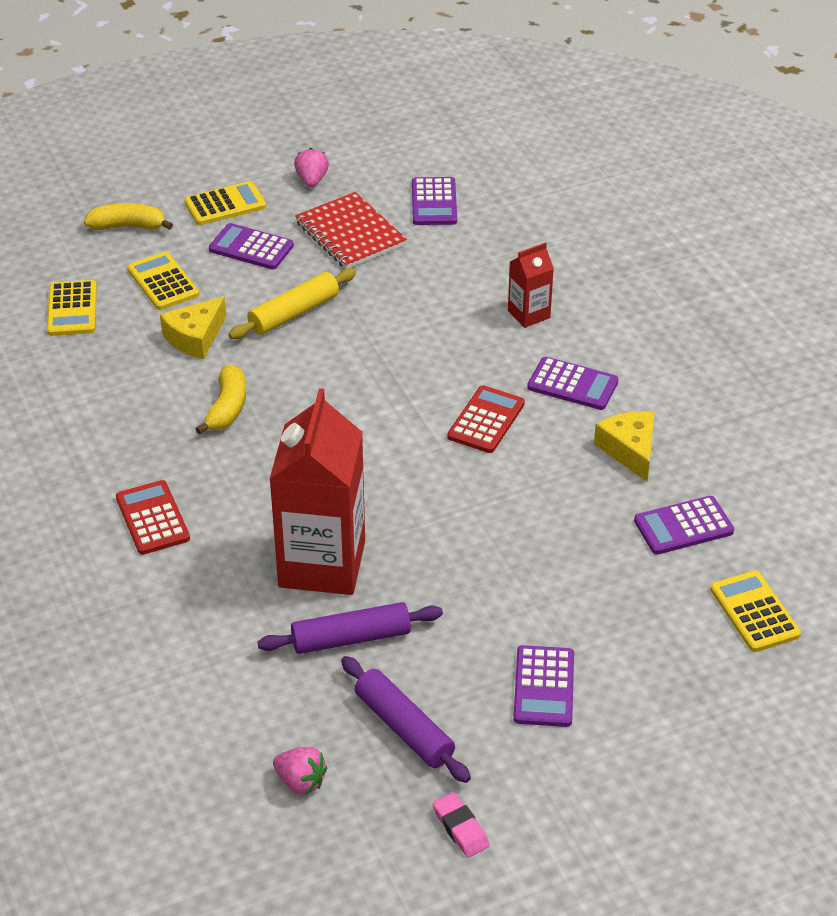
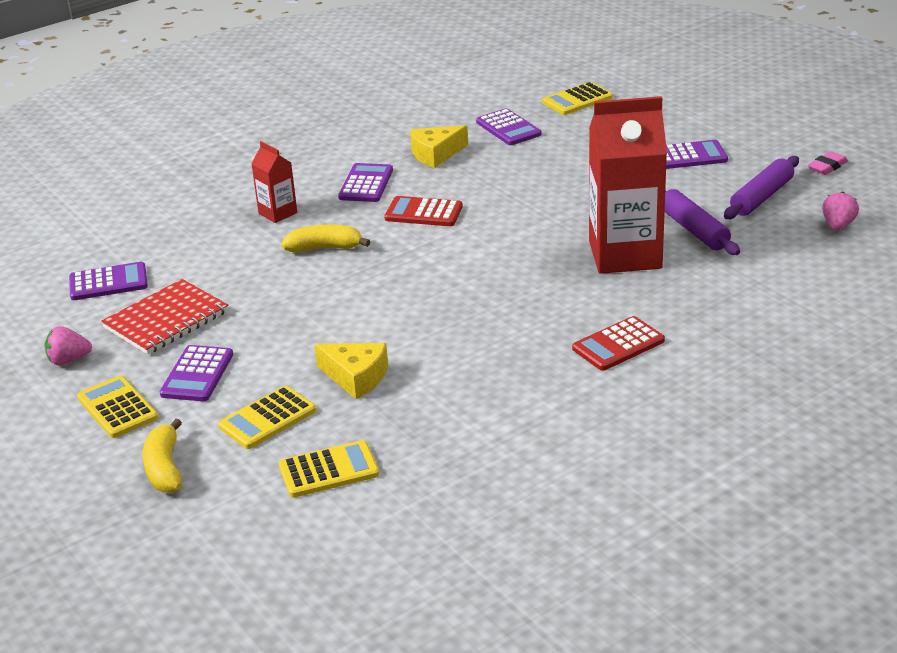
camera: 100 degrees left, 10 degrees down
(227, 408) = (456, 337): yellow banana -> yellow banana (324, 248)
(294, 313) = (303, 328): yellow rolling pin -> none

